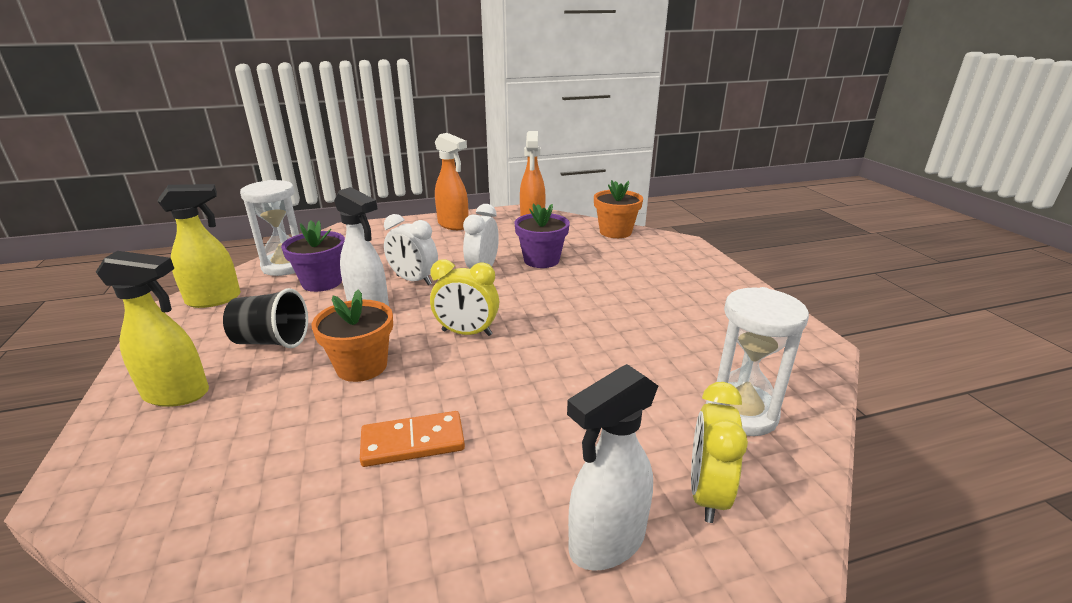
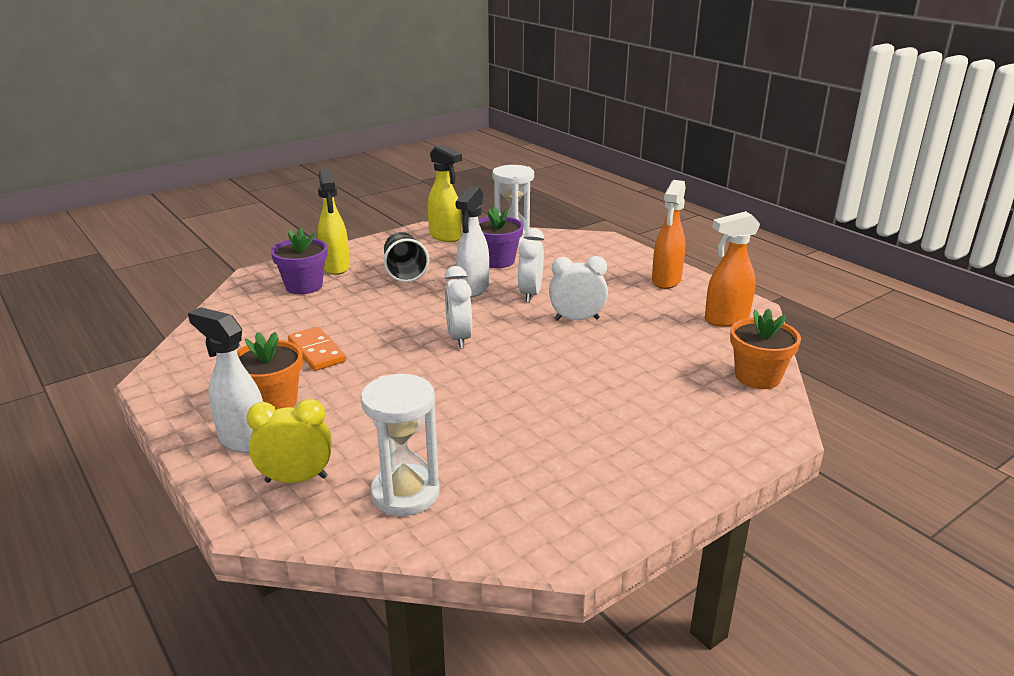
camera: 70 degrees right, 0 degrees up
(361, 366) = (391, 311): orange flower pot -> orange flower pot (273, 402)
(467, 333) = (459, 338): yellow clock -> white clock
(541, 260) = (628, 344): purple flower pot -> purple flower pot (304, 286)

